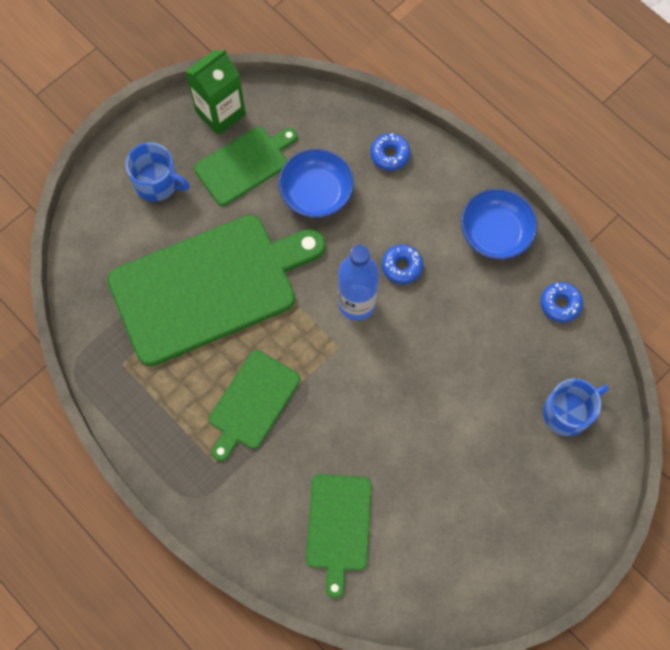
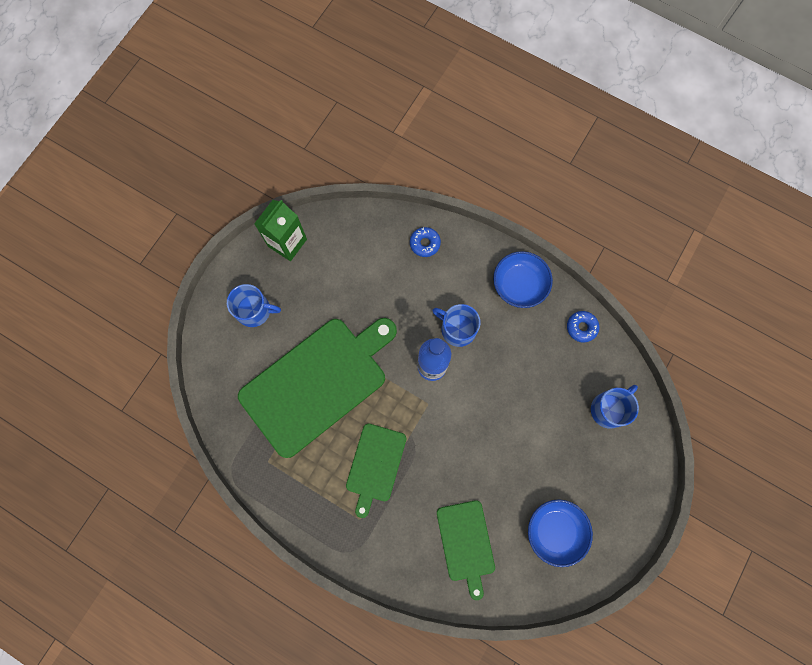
camera: 15 degrees left, 5 degrees up
(244, 164) = (317, 279): green cutting board -> none
(316, 192) = (378, 287): blue bowl -> blue bowl (555, 531)
(402, 266) = (457, 329): blue donut -> blue mug

